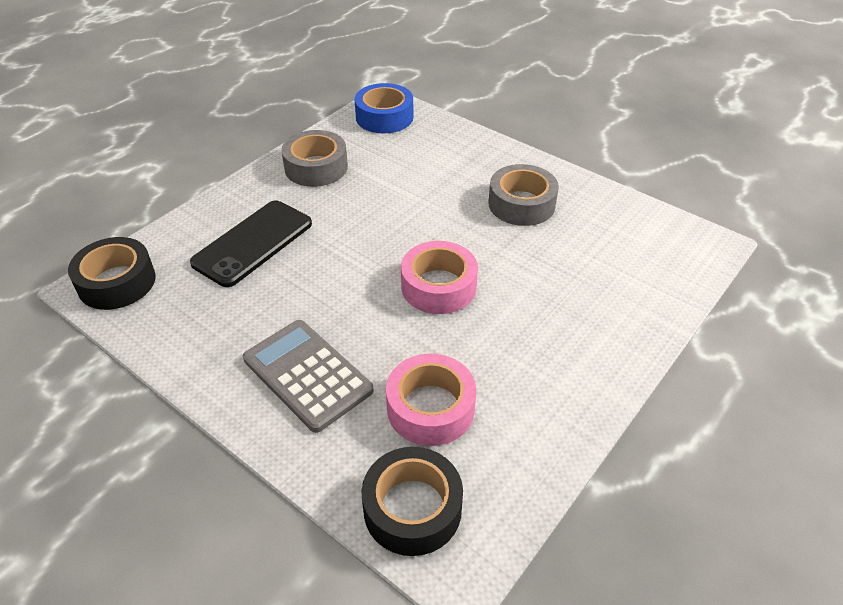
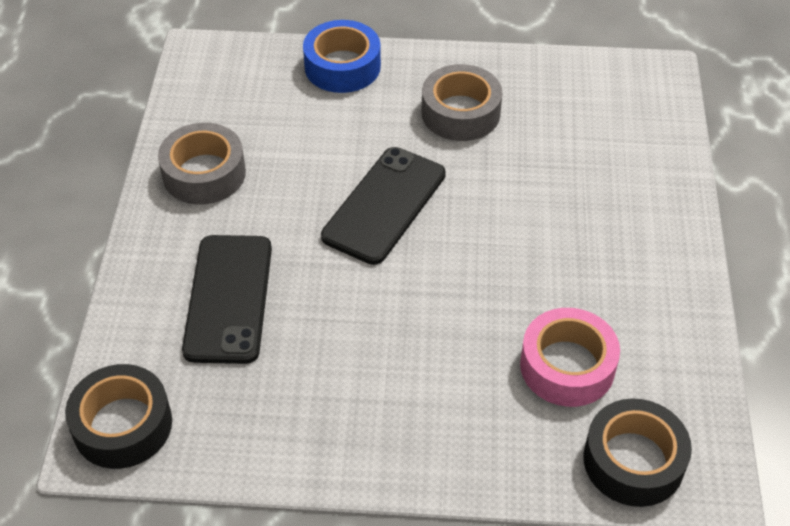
camera: 35 degrees left, 5 degrees up
(307, 375) = (429, 402): grey calculator -> none
(384, 117) = (218, 73): blue tape -> blue tape (342, 66)
(408, 236) = (384, 205): none -> black phone
(438, 286) = (464, 244): pink tape -> none

